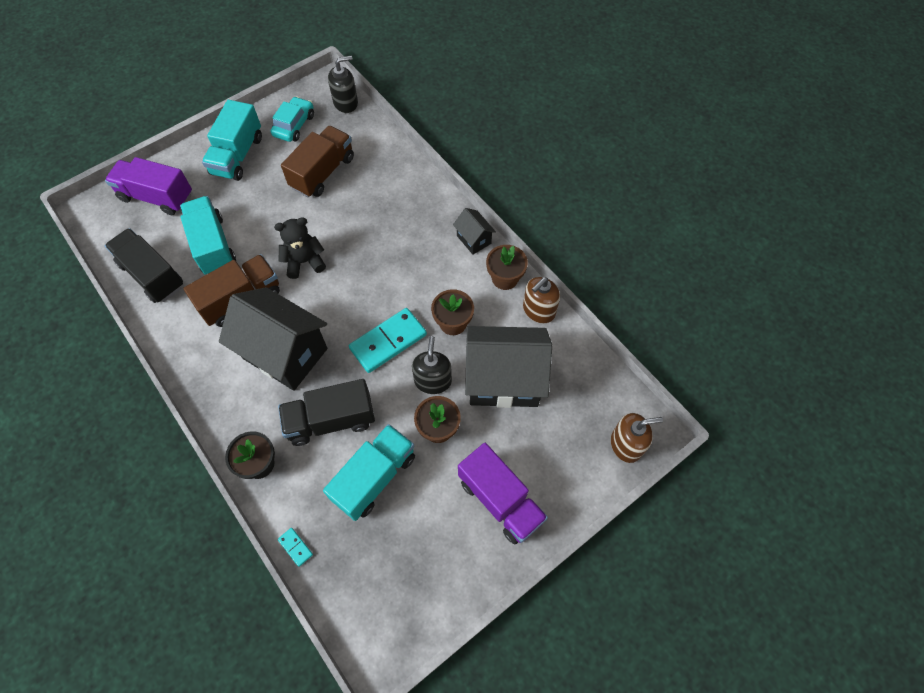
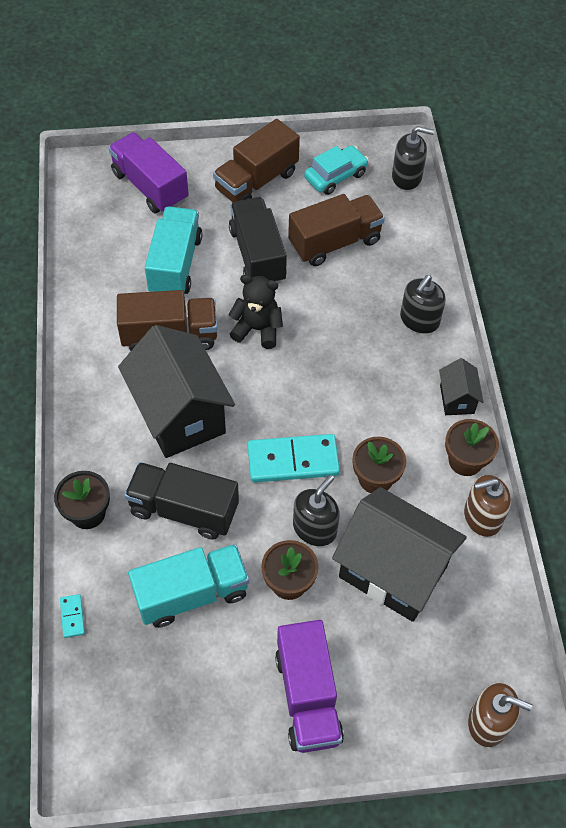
camera: 30 degrees right, 5 degrees down
(152, 275) = (99, 265): black truck -> black truck (257, 255)
(237, 155) = (256, 181): turquoise truck -> brown truck
(415, 198) = (419, 320): none -> black soap dispenser

